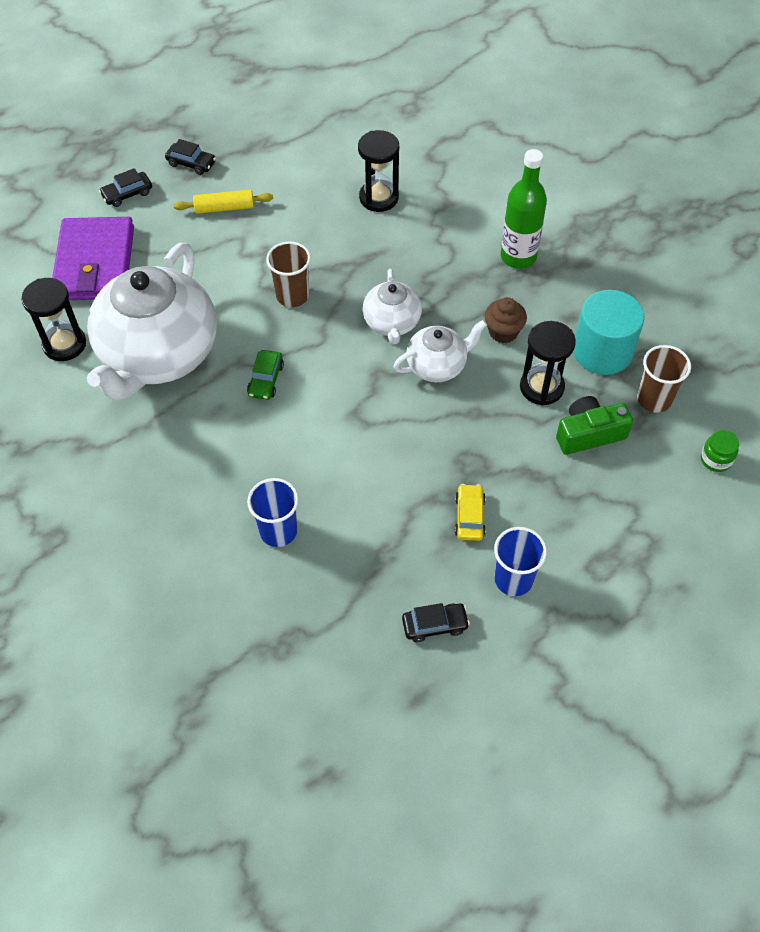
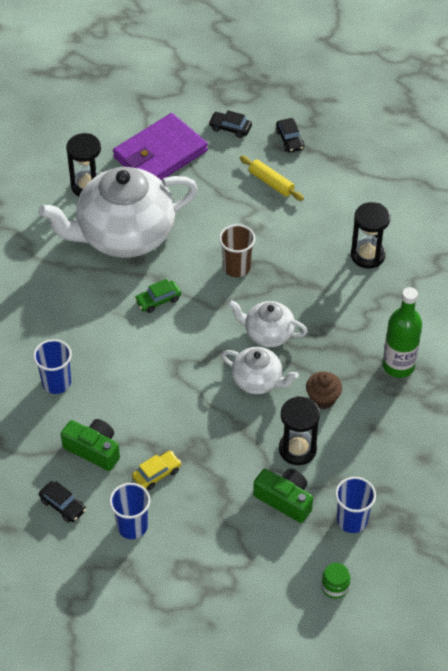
camera: 50 degrees right, 5 degrees down
(391, 552) = (93, 450): none -> green camera
(392, 323) = (268, 334): white teapot -> white teapot turned 60 degrees clockwise
(602, 351) = (363, 465): turquoise cylinder -> none
(654, 399) = (352, 520): brown cup -> blue cup

